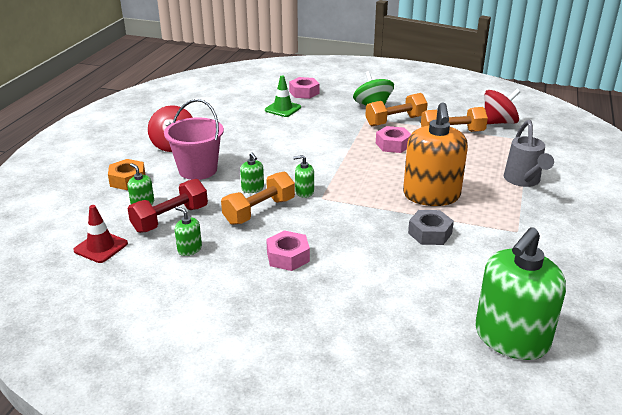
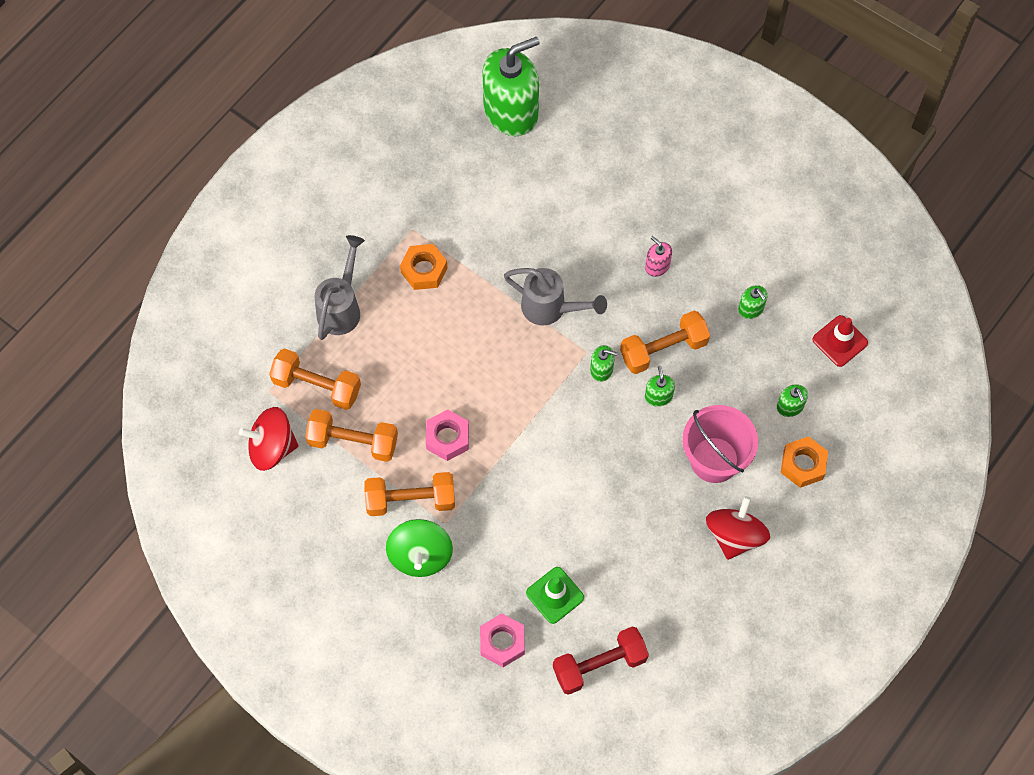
camera: 160 degrees left, 35 degrees up
(170, 219) = (763, 367): red dumbbell -> red dumbbell (599, 665)
(288, 256) = (657, 266): pink nut -> pink soap dispenser
(365, 213) = (551, 309): none -> grey watering can
(429, 233) = (501, 254): grey nut -> none
(431, 195) = (462, 315): orange soap dispenser -> none
(483, 211) = (424, 270): none -> orange nut
(499, 147) = (317, 386): none -> orange dumbbell

